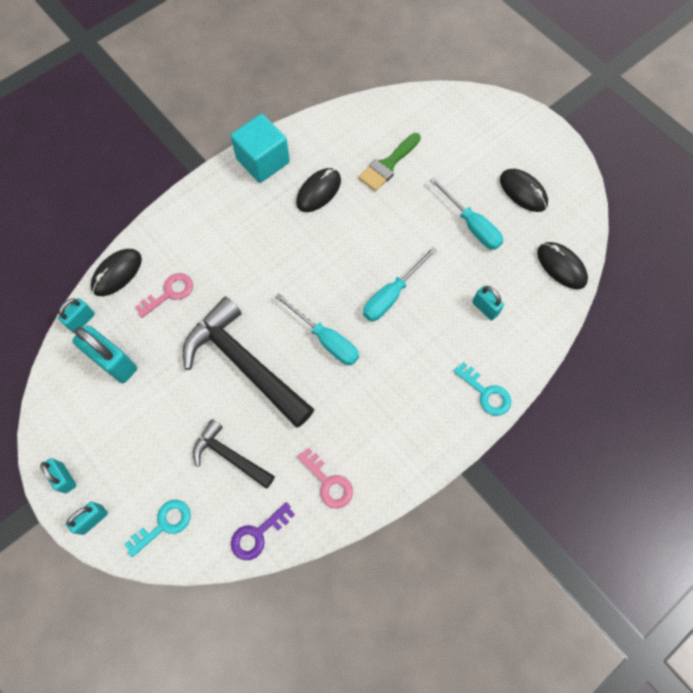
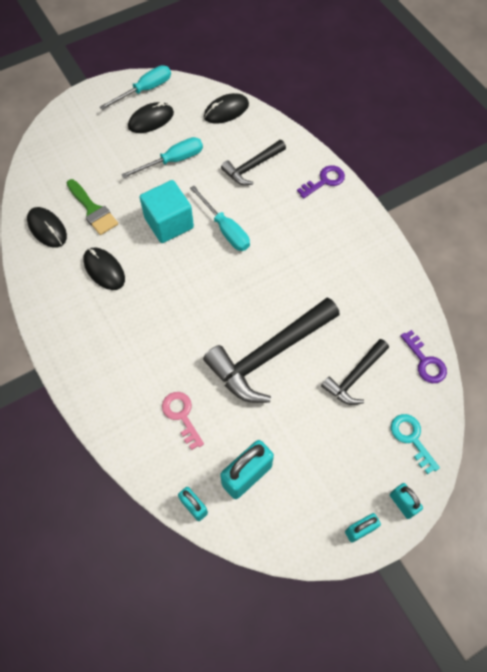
camera: 80 degrees left, 5 degrees down
(117, 273) = (146, 466): black mouse -> black mouse (47, 228)
(263, 161) = (53, 313): turquoise cube -> turquoise cube (169, 223)
(326, 339) = (257, 286): turquoise screwdriver -> turquoise screwdriver (145, 90)
(328, 482) = (386, 302): pink key -> none
(485, 308) = (252, 167): turquoise padlock -> black hammer
(486, 393) = (324, 181): turquoise key -> purple key

